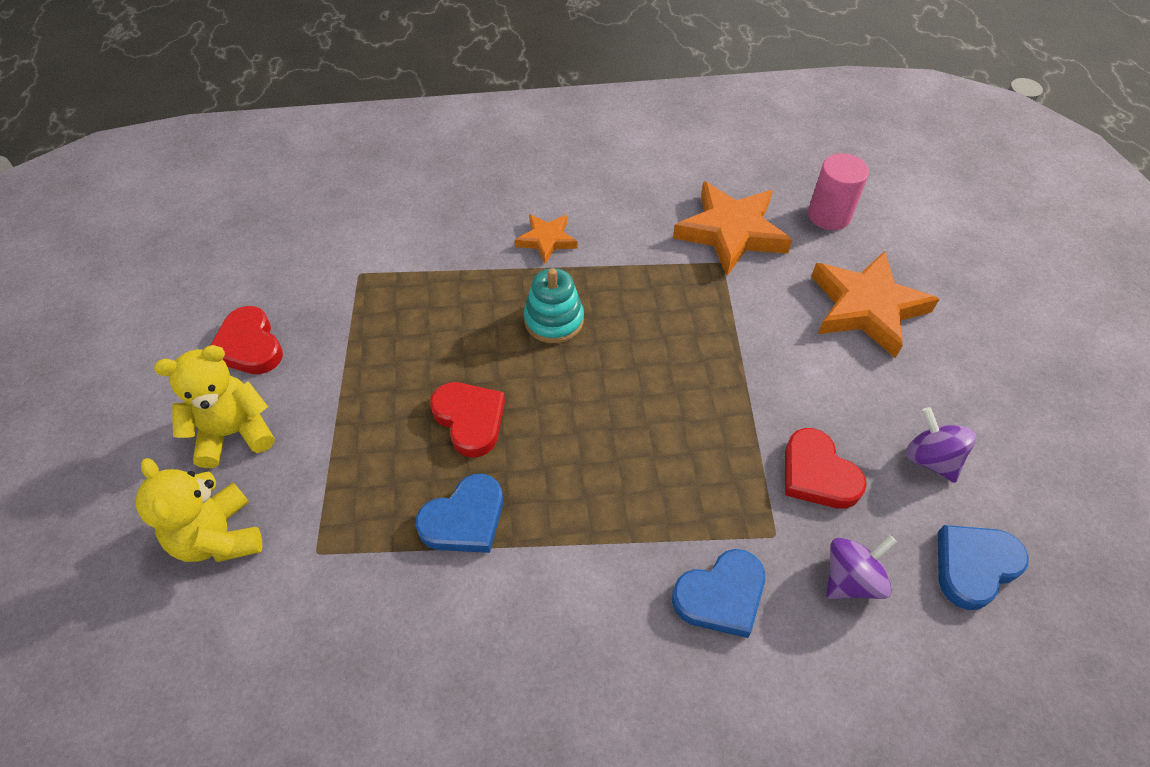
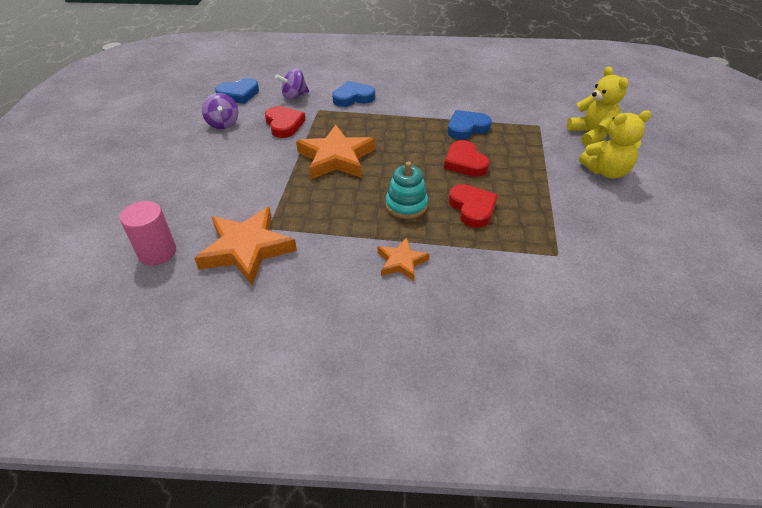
camera: 170 degrees left, 10 degrees down
(249, 346) = (622, 214): red heart -> red heart (472, 208)
(866, 308) = (191, 188): orange star -> orange star (336, 158)

